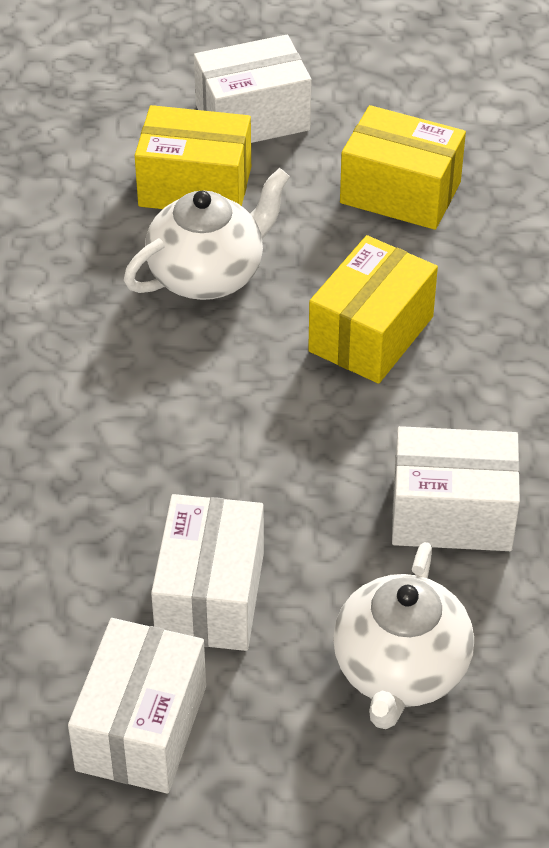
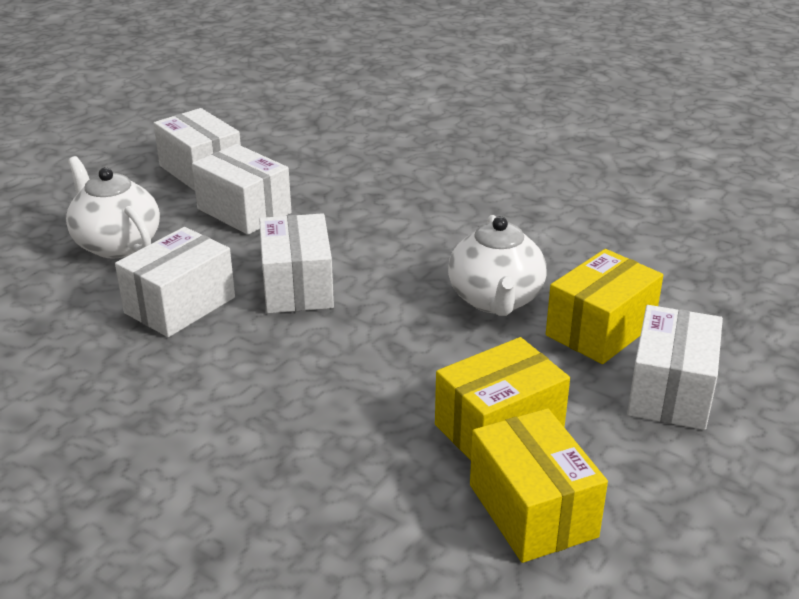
camera: 125 degrees right, 15 degrees down
(326, 437) = (297, 286): none -> white box
(371, 334) = (361, 342): yellow box -> yellow box (532, 510)

